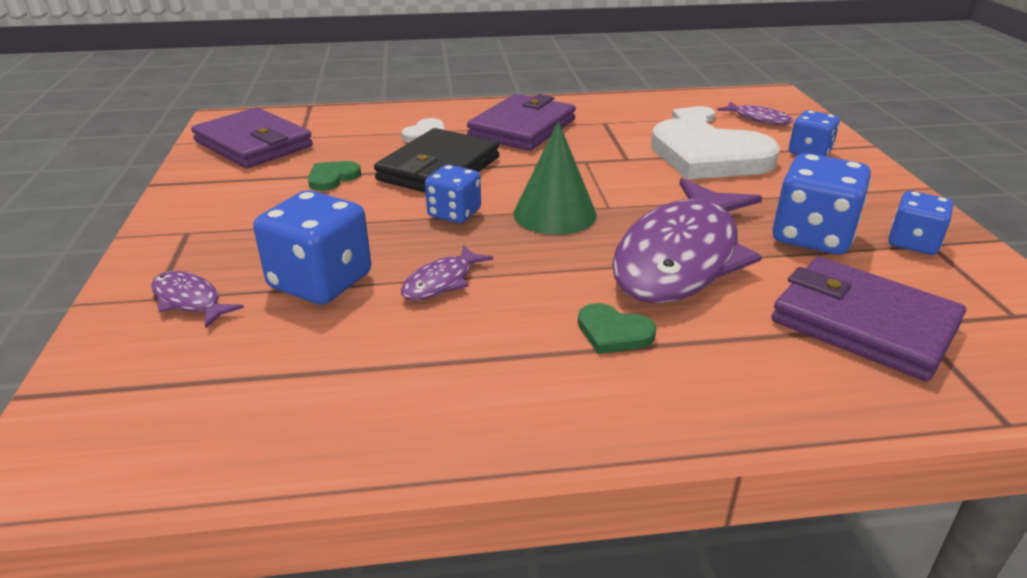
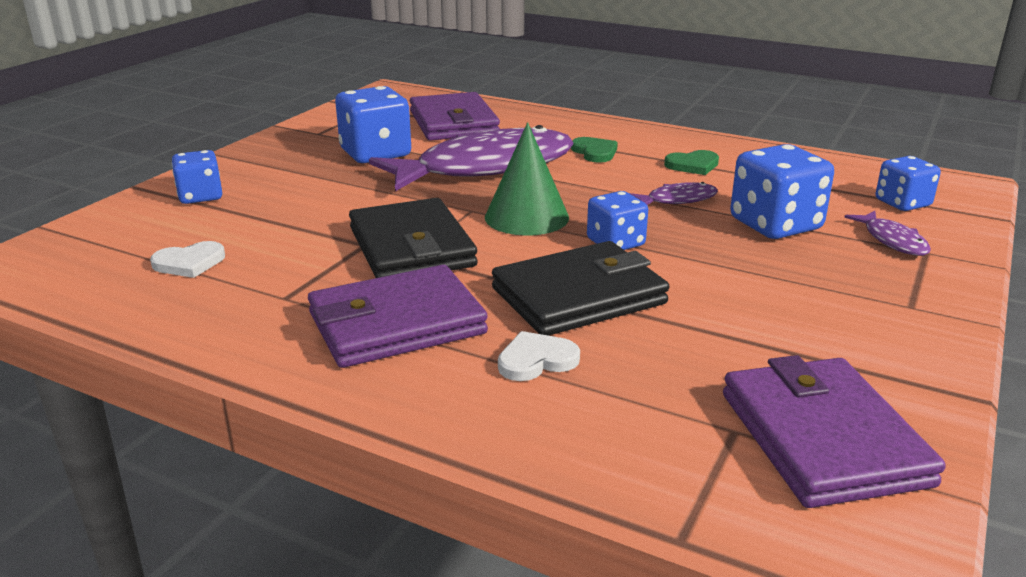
camera: 145 degrees left, 5 degrees down
(332, 178) = (718, 325): green heart -> green heart (693, 165)
(593, 165) = (411, 247): none -> black wallet
(708, 157) = (290, 220): white heart -> none
(758, 119) = (128, 241): purple fish -> none
(913, 243) = (327, 135): blue dice -> blue dice (902, 203)

